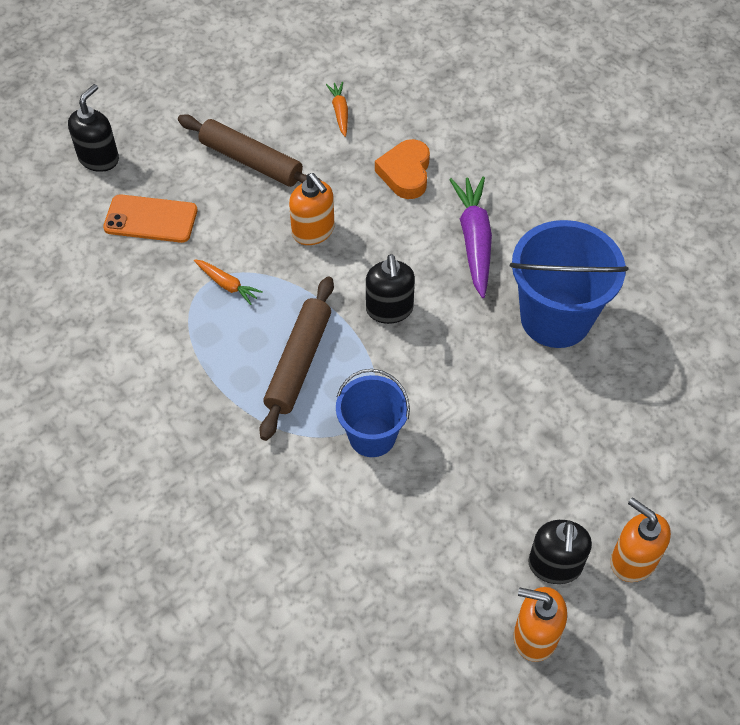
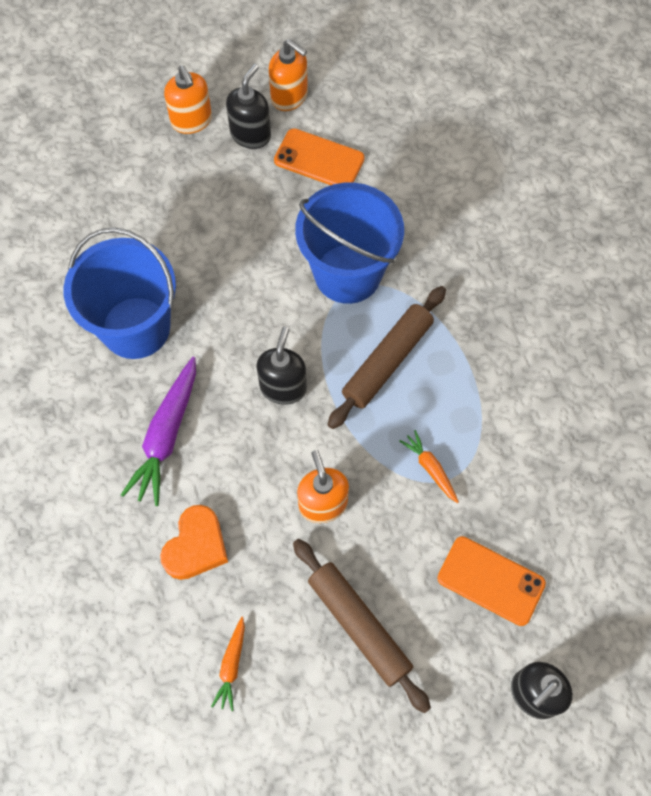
camera: 160 degrees left, 10 degrees up
(372, 436) = (347, 274): blue bucket -> blue bucket, size x1.60
(460, 560) = (319, 159): none -> orange phone

